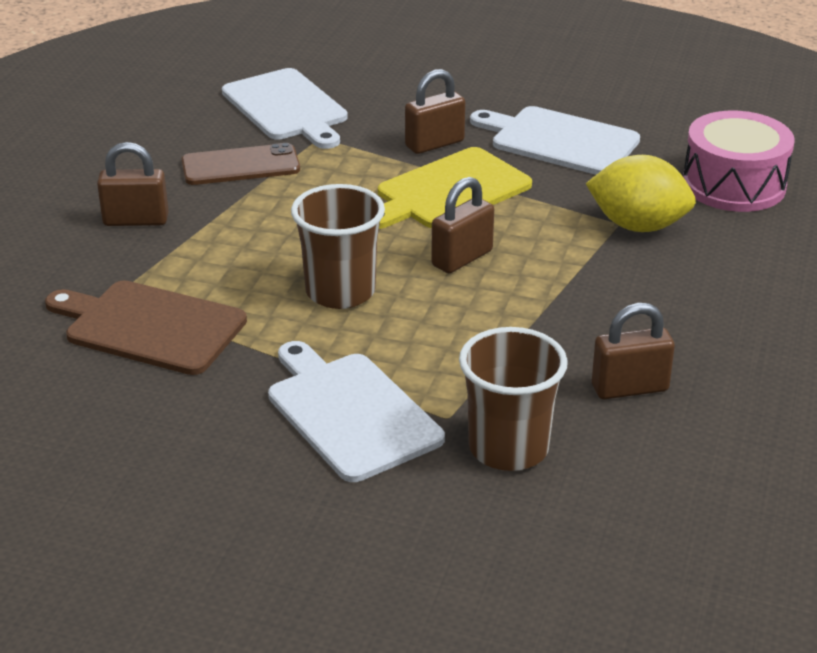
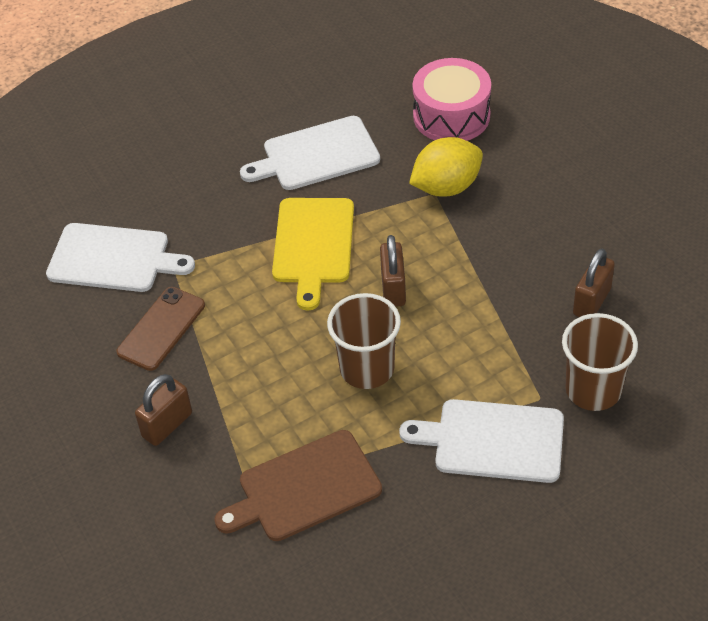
camera: 45 degrees left, 15 degrees up
(434, 144) = (250, 215): brown padlock -> none

